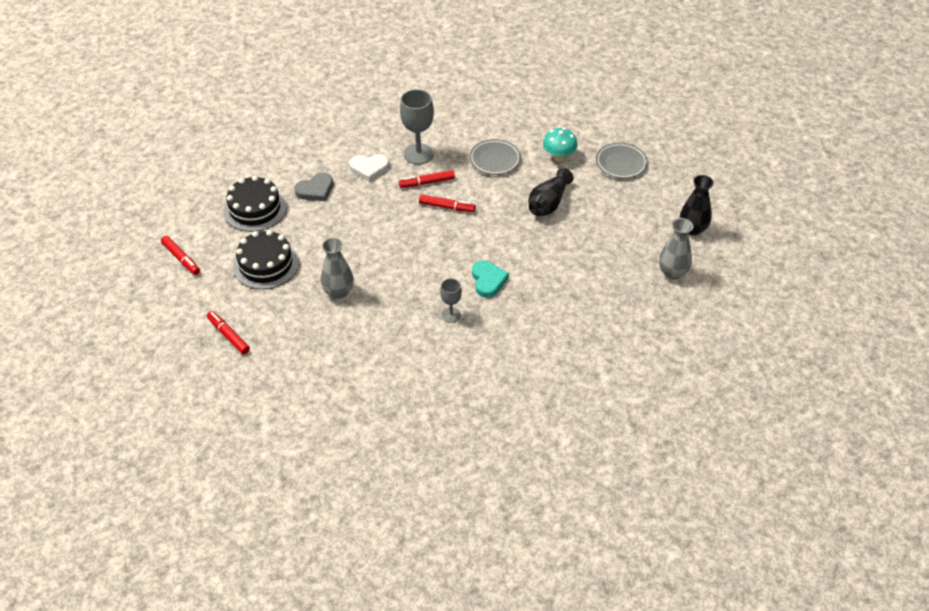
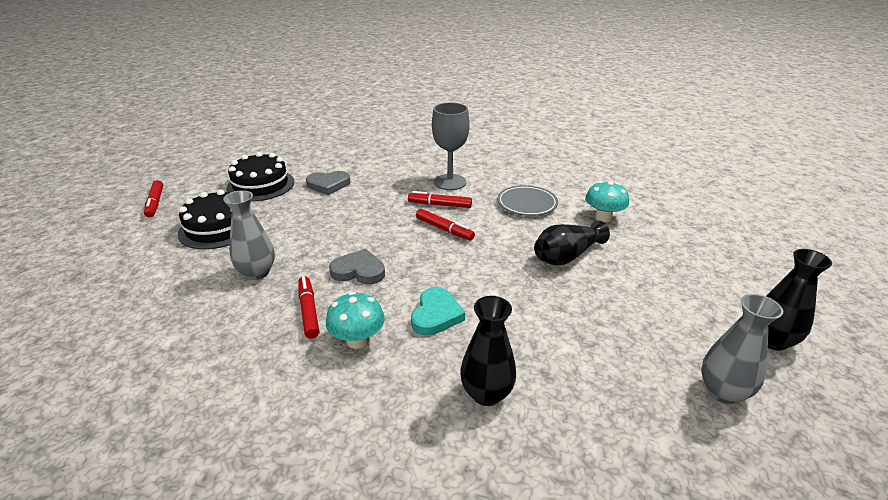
camera: 25 degrees right, 15 degrees down
(228, 335) = (105, 279): red marker -> red marker (309, 311)
(369, 168) = (393, 182): white heart -> none
(411, 265) = (359, 271): none -> grey heart
(451, 315) = (357, 340): grey goblet -> turquoise mushroom
(548, 319) = (486, 394): none -> black vase
(621, 163) = (681, 241): grey plate -> none

